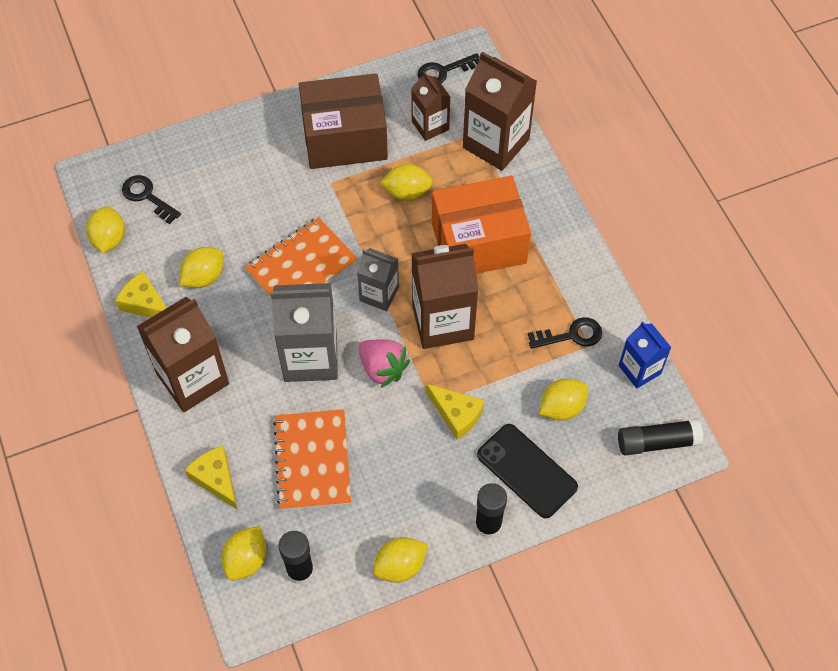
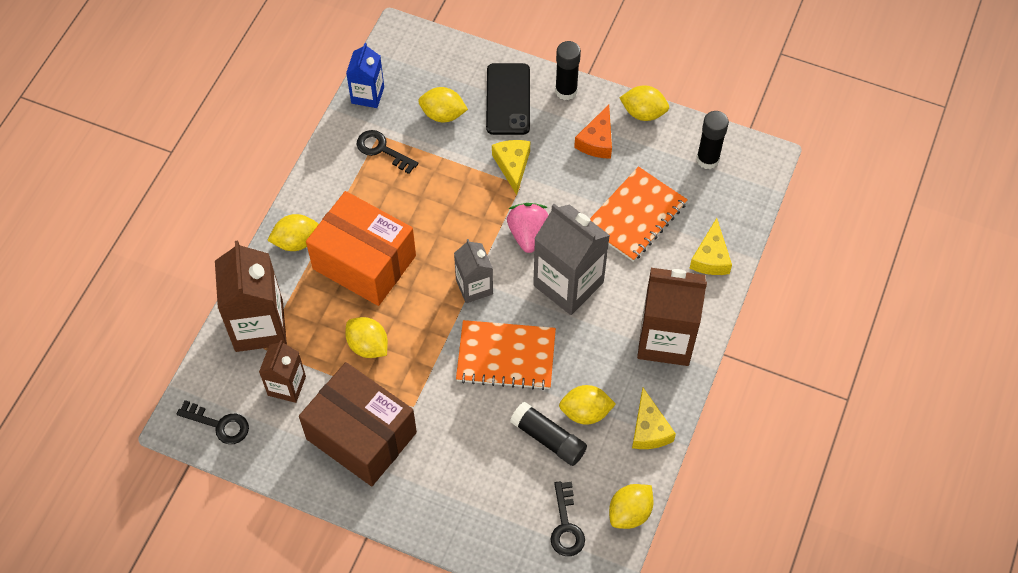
camera: 135 degrees left, 0 degrees up
(246, 560) = (736, 192): yellow lemon -> yellow lemon (296, 241)
(412, 501) = (597, 141): none -> orange cheese
(442, 322) = (453, 230): brown carton -> none
(657, 442) = (411, 50): black glue stick -> black glue stick (548, 438)

